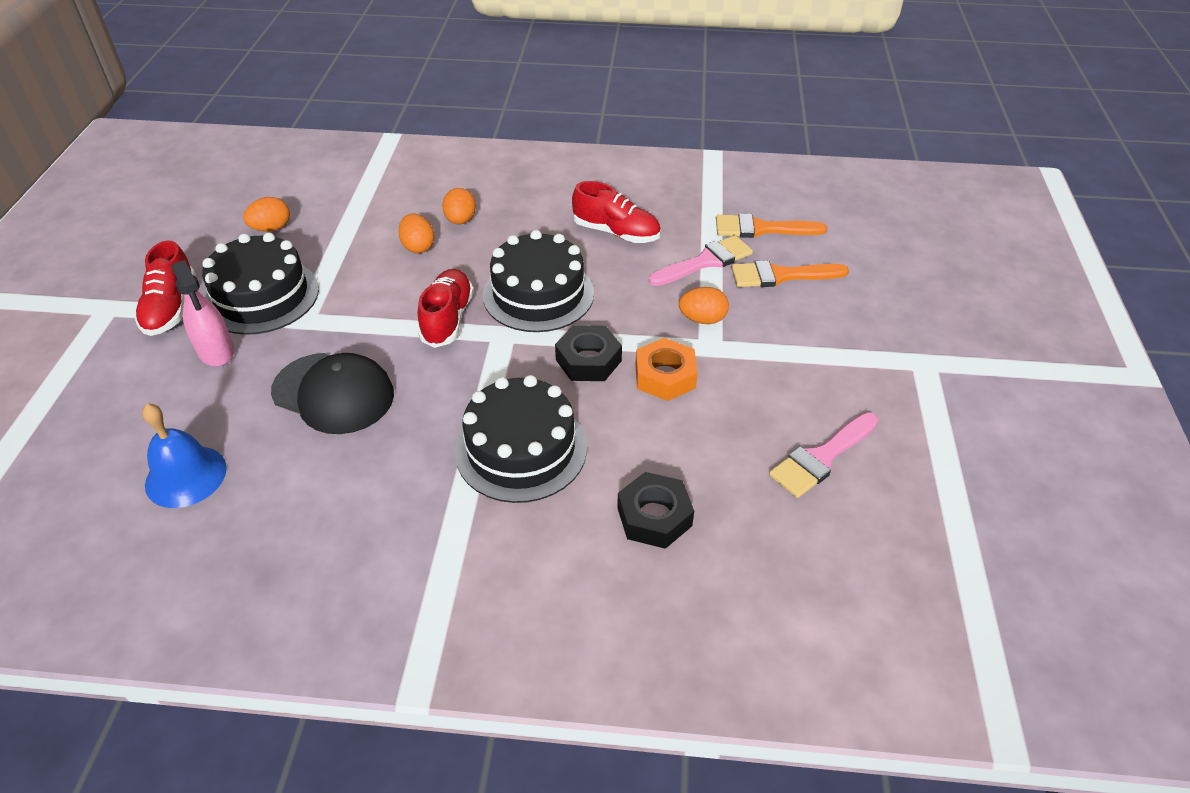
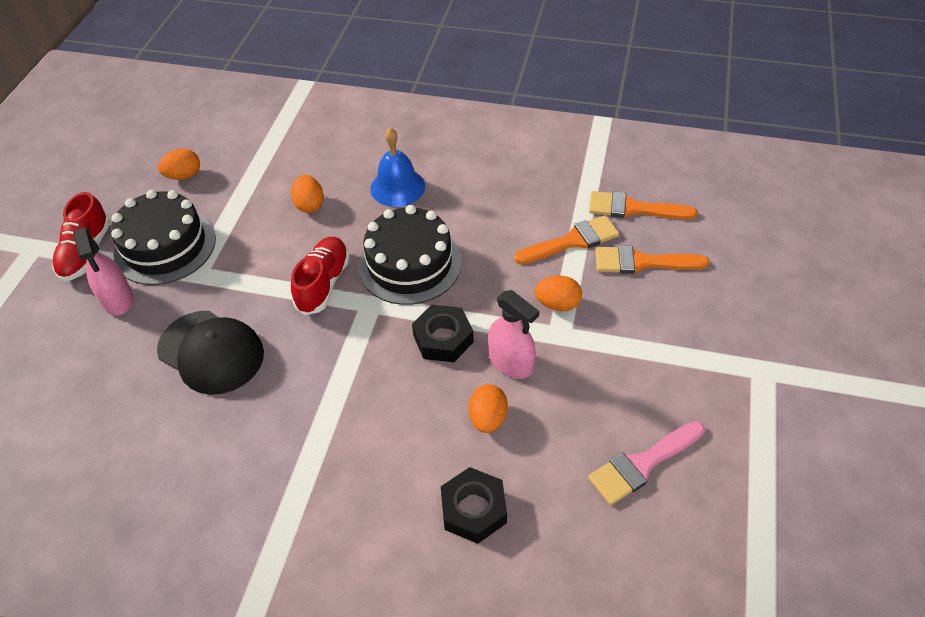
camera: 10 degrees right, 5 degrees up
(186, 476) = (74, 423): blue bell -> blue bell (397, 187)
(460, 220) = (352, 179): orange egg -> orange egg (488, 418)
(521, 449) = (366, 426): black cake -> none
(616, 232) = (493, 203): red shoe -> none
(665, 376) = (511, 362): orange nut -> pink spray bottle
(705, 262) = (572, 241): pink brush -> orange brush

